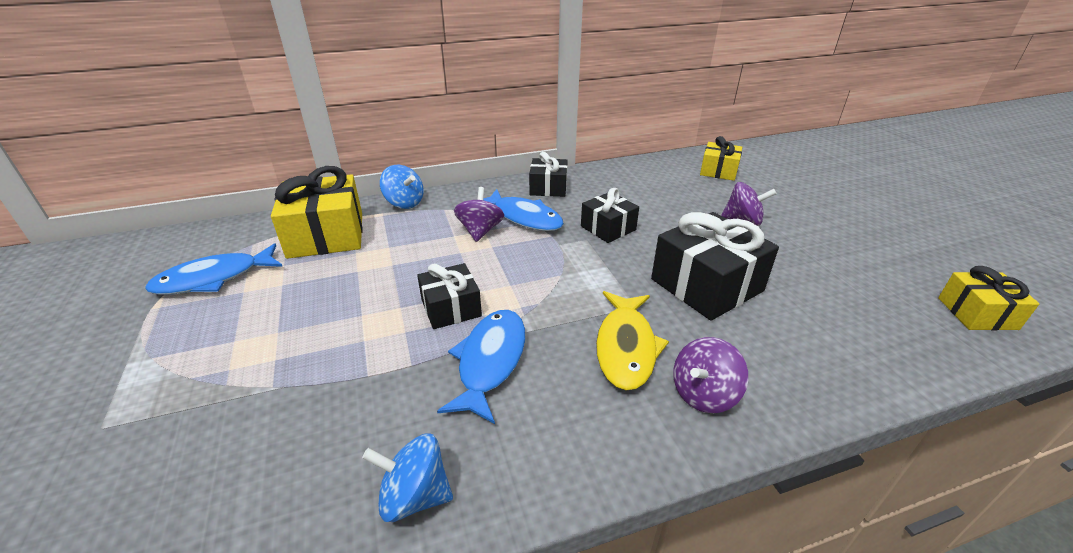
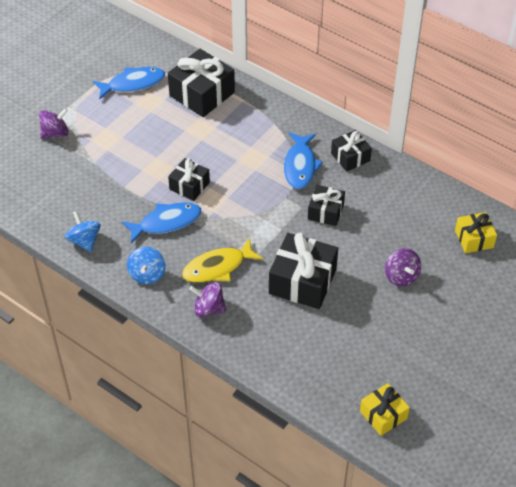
camera: 55 degrees right, 15 degrees up
(214, 279) = (133, 84): blue fish -> blue fish turned 135 degrees clockwise
(326, 235) = (202, 94): yellow gift -> black gift
(404, 203) = (264, 101): blue spinning top -> blue spinning top (147, 274)
(480, 231) = (266, 155): purple spinning top -> purple spinning top (55, 133)

